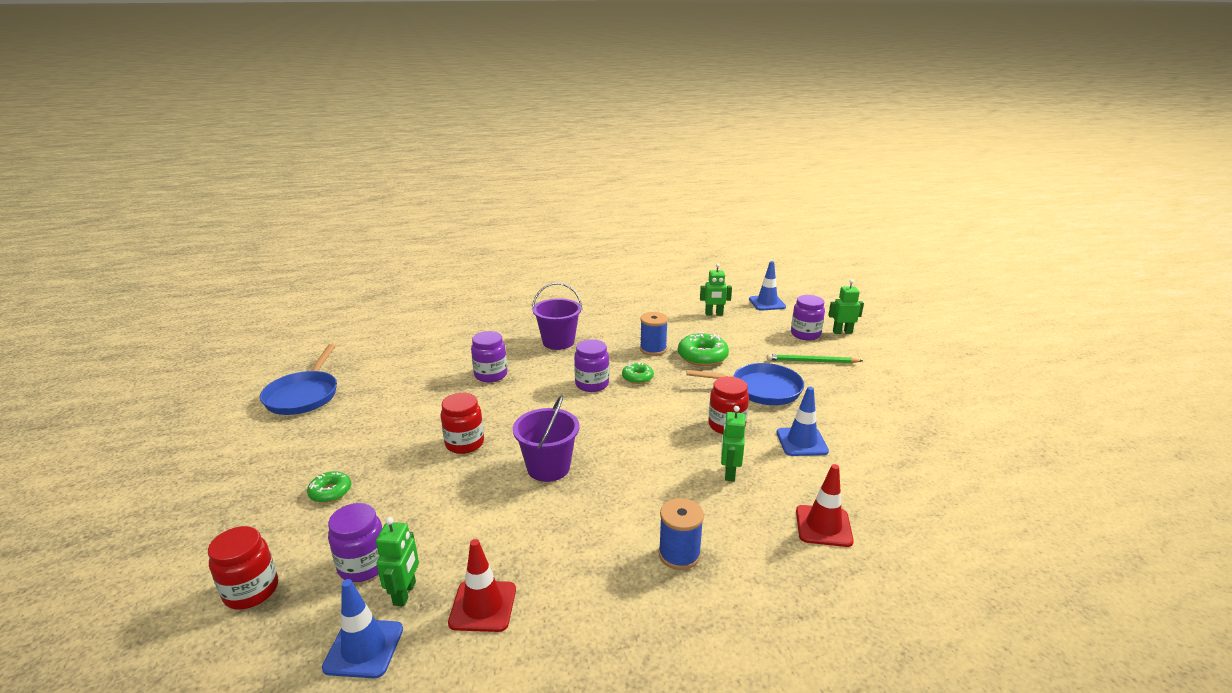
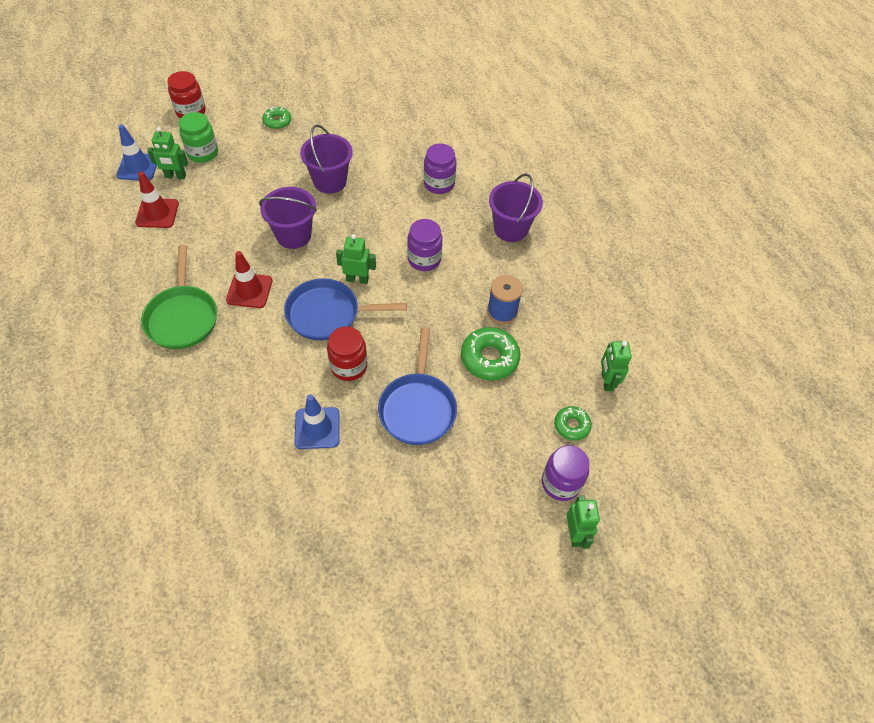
camera: 85 degrees right, 30 degrees up
(304, 395) = (402, 77): blue pan -> blue pan (328, 314)
(363, 565) = (203, 153): purple jar -> green jar
(464, 443) = (330, 181): red jar -> purple bucket
(637, 377) = (439, 296): green donut -> green donut (571, 425)
(679, 554) = (182, 317): blue spool -> green pan
(729, 473) = (274, 360): green robot -> green robot (357, 279)
(767, 303) = (656, 452): blue traffic cone -> none
(812, 361) = (485, 475): green pencil -> none
(823, 526) = (197, 420): red traffic cone -> red traffic cone (249, 290)

